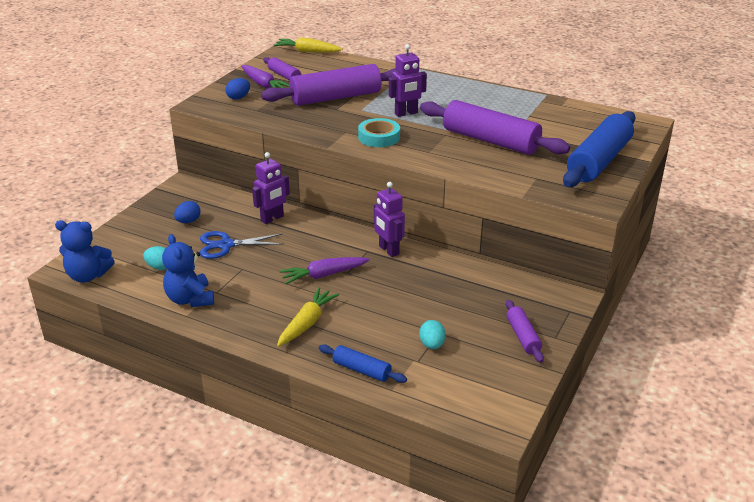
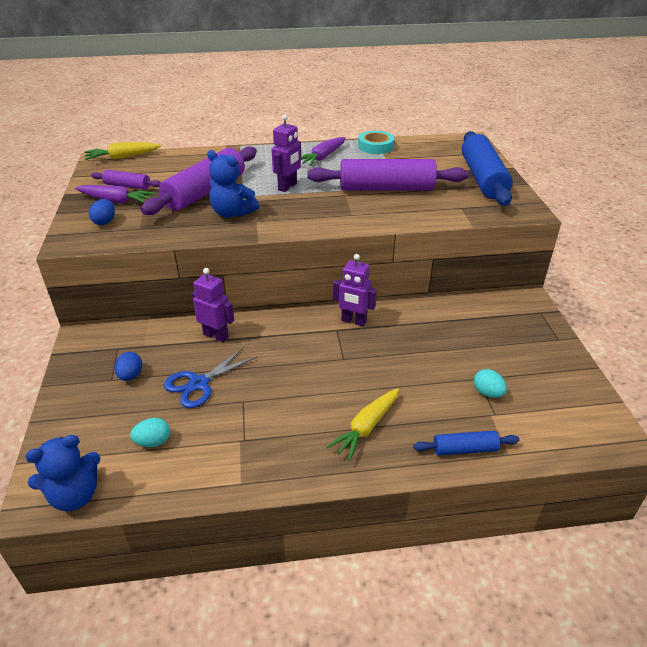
camera: 35 degrees left, 5 degrees up
(190, 299) = (226, 462): blue teddy bear -> blue teddy bear (232, 213)
(272, 219) = (216, 335): purple robot -> purple robot turned 75 degrees counterclockwise
(307, 323) = (366, 427): yellow carrot -> yellow carrot turned 135 degrees counterclockwise
(324, 275) = (326, 371): purple carrot -> purple carrot (323, 157)
(379, 137) = (292, 216): turquoise tape -> turquoise tape (375, 146)
(523, 336) = (538, 350): purple rolling pin -> none

